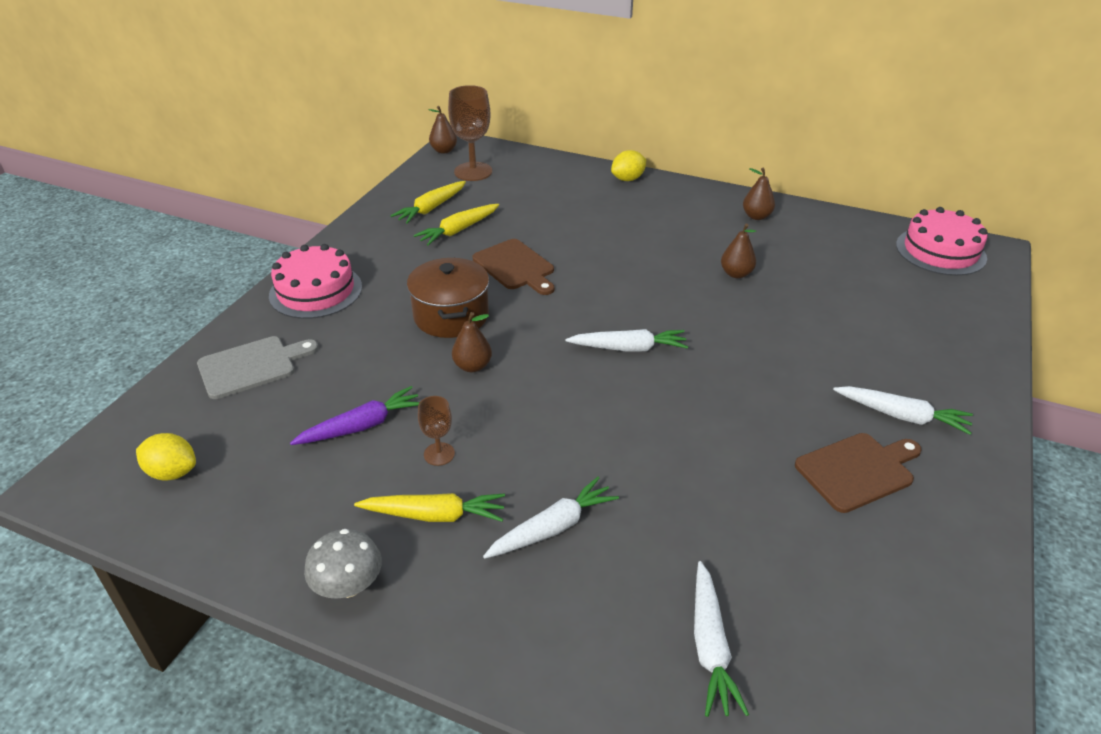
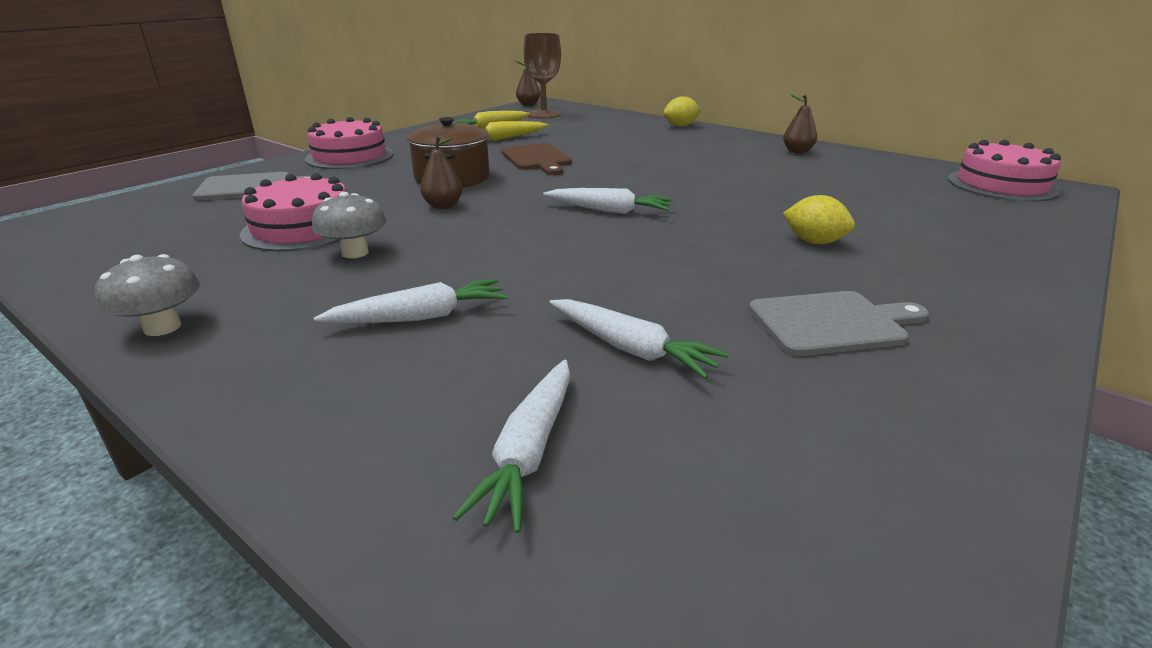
camera: 15 degrees right, 10 degrees down
(172, 472) = (106, 235): yellow lemon -> yellow lemon (814, 242)
(362, 426) = (303, 228): purple carrot -> pink cake
(435, 515) = (306, 291): yellow carrot -> none
(439, 454) = (355, 252): brown goblet -> grey mushroom
(736, 274) = (756, 179): brown pear -> none
(858, 470) = (832, 323): brown cutting board -> grey cutting board
(902, 416) = (912, 288): white carrot -> white carrot (631, 349)

